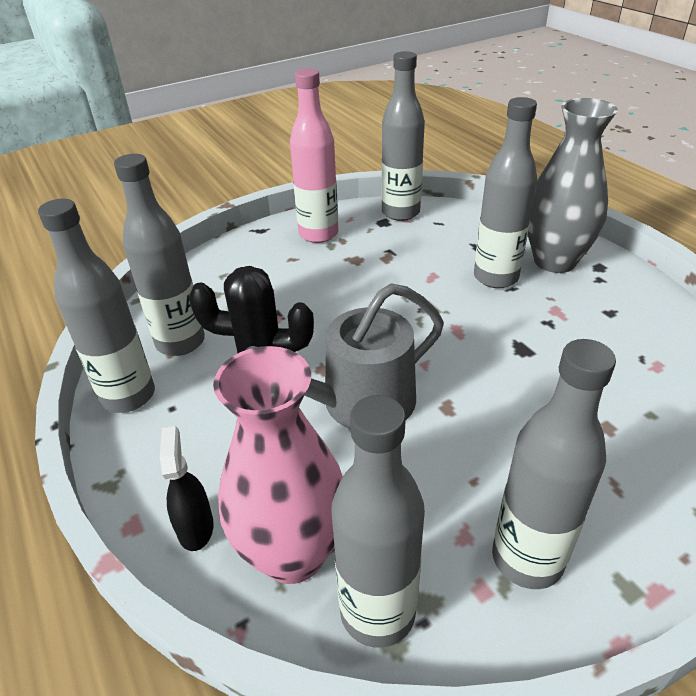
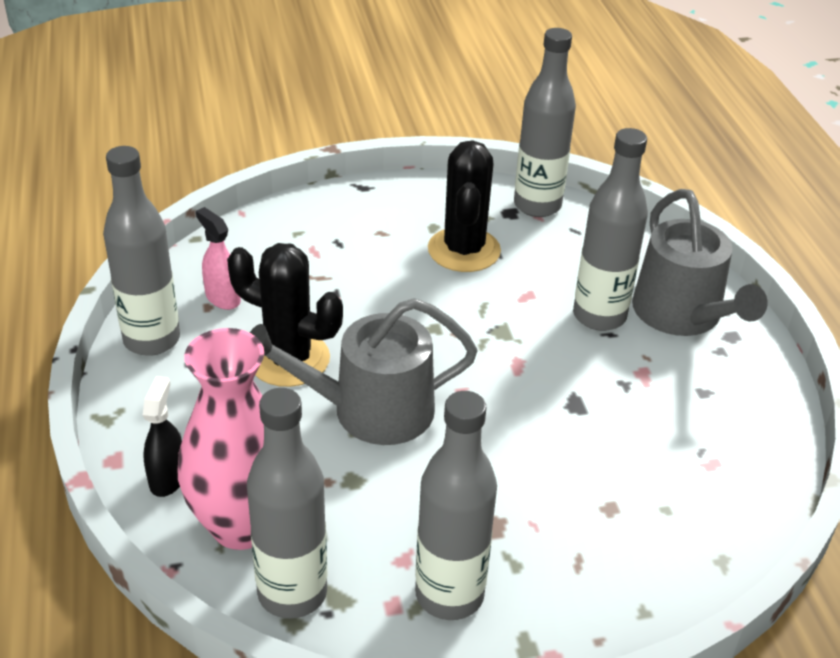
camera: 15 degrees right, 0 degrees up
(180, 342) = (222, 298): grey bottle -> pink spray bottle
(318, 234) = (426, 209): pink bottle -> none
(364, 256) = (464, 250): none -> black cactus
(554, 261) = (682, 315): grey vase -> grey watering can

